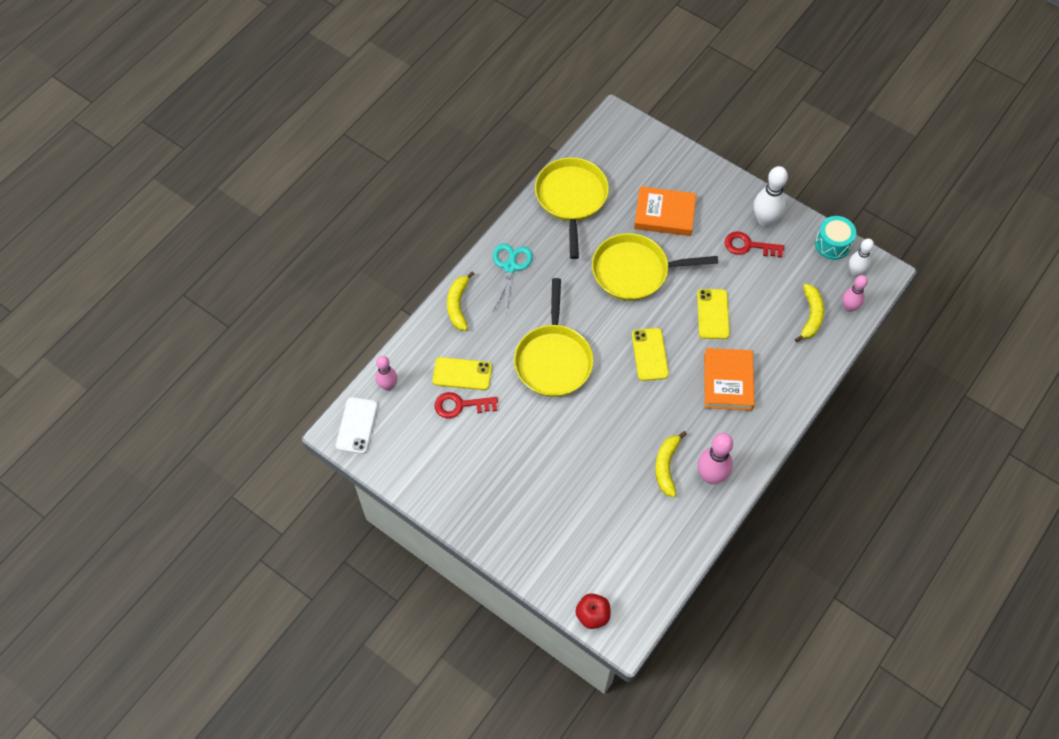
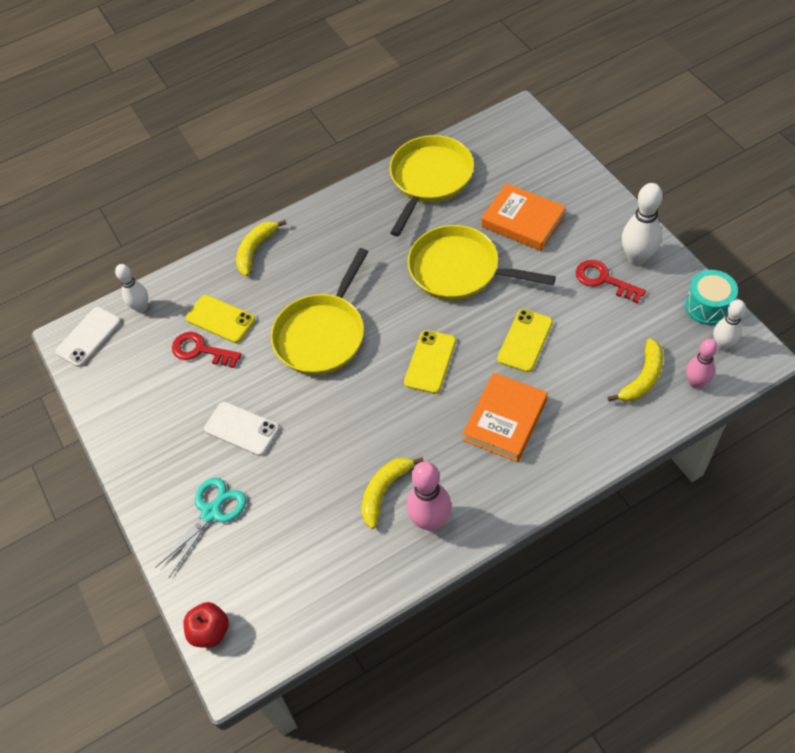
camera: 30 degrees right, 5 degrees down
(388, 386) = (141, 307): pink bowling pin -> white bowling pin
(510, 266) = (329, 228): turquoise scissors -> turquoise scissors (211, 512)
(531, 457) = (242, 429): none -> white phone

